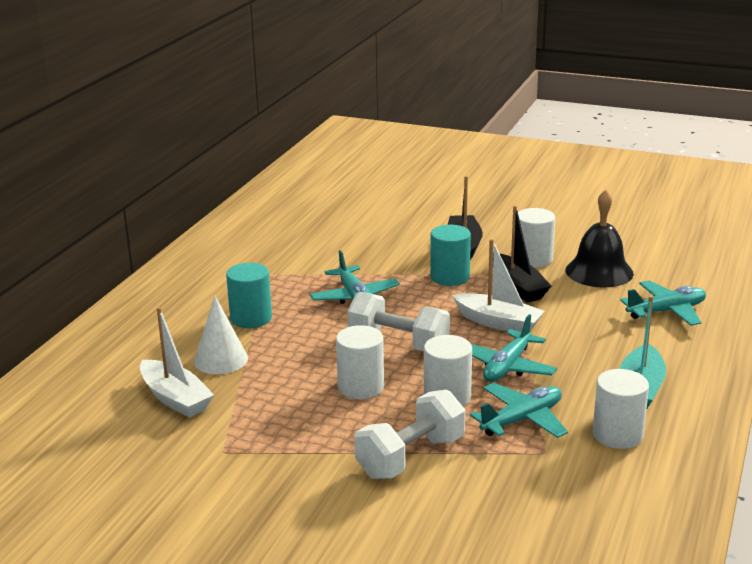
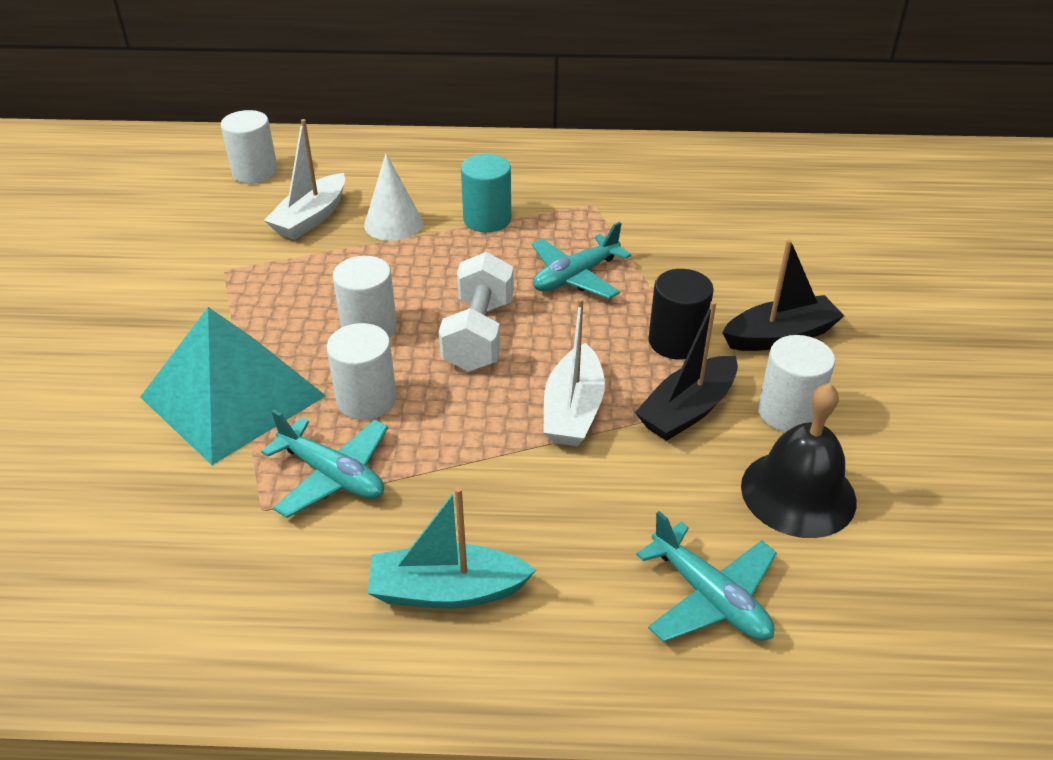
camera: 70 degrees right, 15 degrees up
(411, 457) = (233, 396): white dumbbell -> turquoise pyramid
(450, 277) = (676, 342): turquoise cylinder -> black cylinder
(507, 366) = (459, 439): turquoise plane -> none
(617, 435) = (317, 579): white cylinder -> white cylinder (255, 172)

